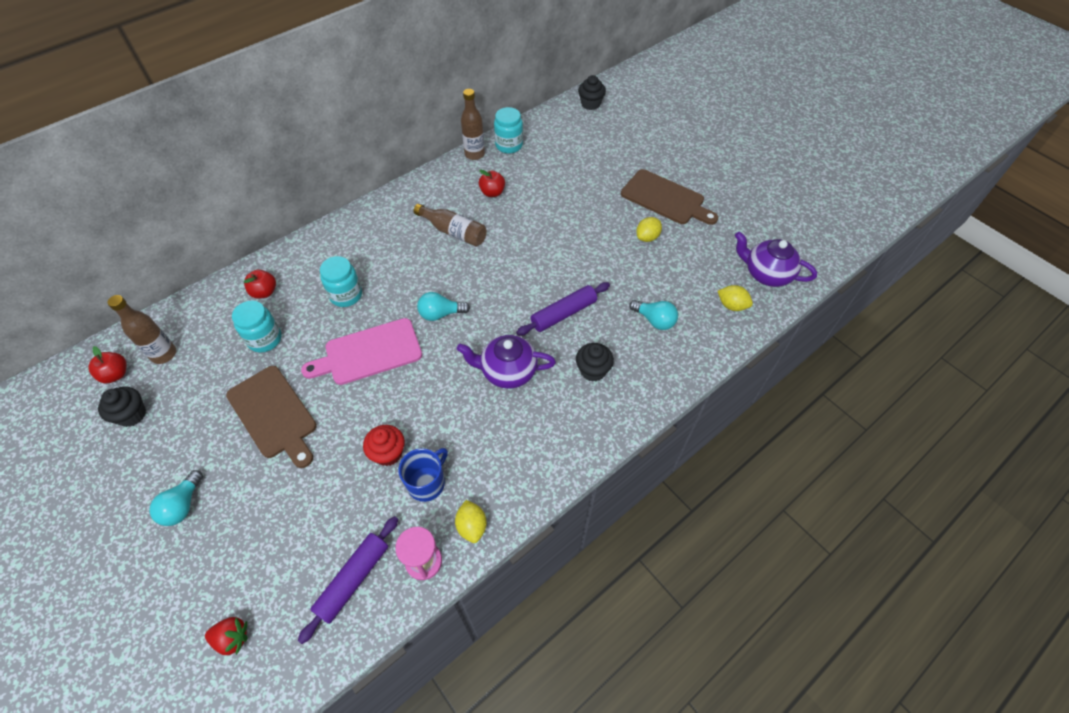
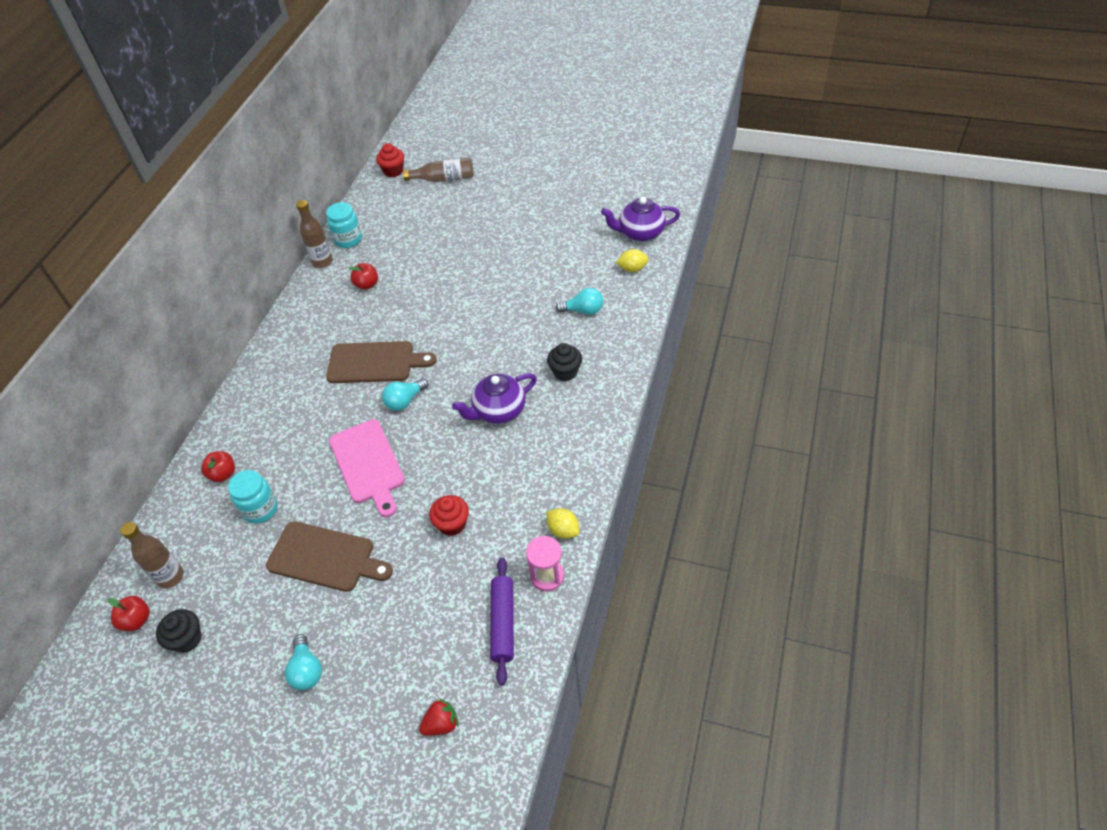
camera: 30 degrees left, 5 degrees down
(346, 295) = (305, 433): turquoise jar -> none
(369, 353) = (368, 464): pink cutting board -> pink cutting board turned 60 degrees counterclockwise
(427, 483) = (502, 524): blue mug -> none
(453, 232) = (359, 333): brown bottle -> brown bottle (444, 179)
(563, 313) = (508, 344): purple rolling pin -> none
(590, 104) = (393, 171): black cupcake -> red cupcake
(647, 237) = (528, 253): yellow lemon -> none
(665, 198) = (519, 216): brown cutting board -> brown cutting board (375, 362)

